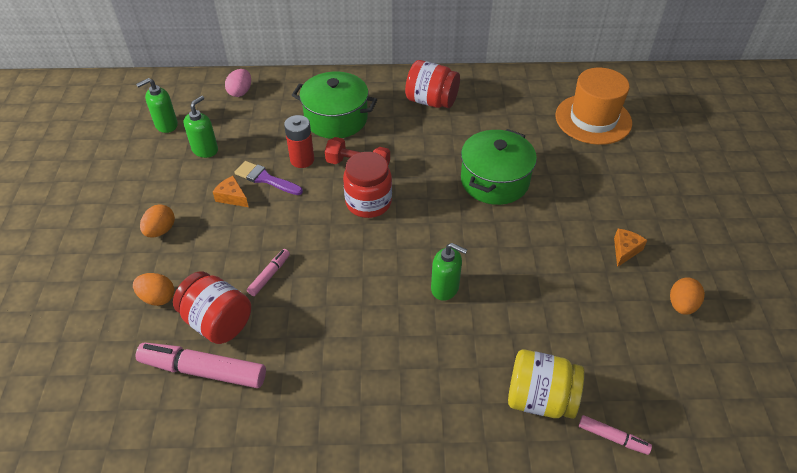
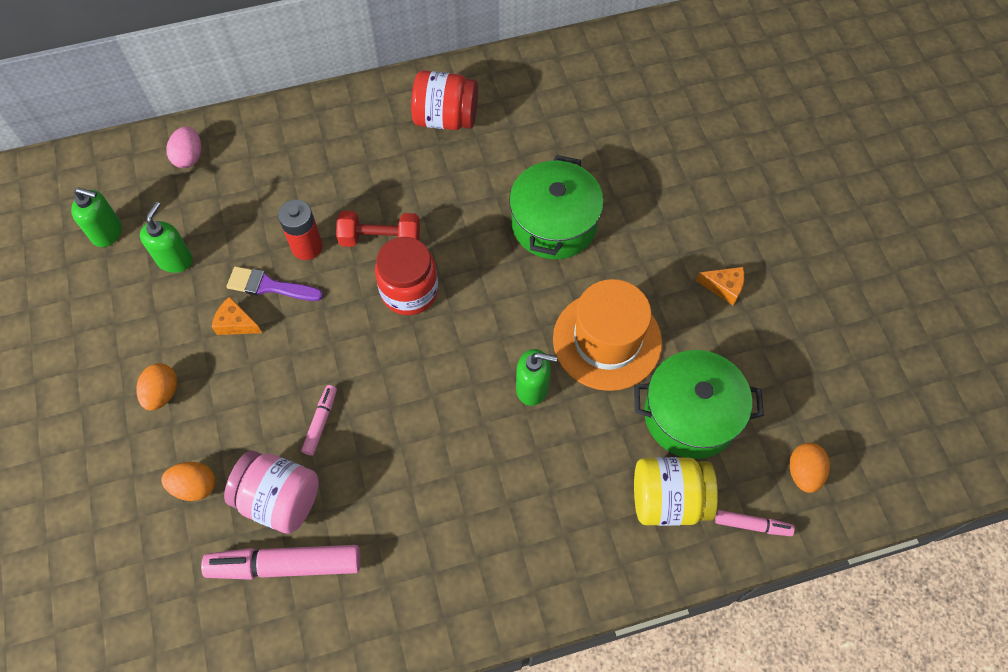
camera: 15 degrees left, 15 degrees up
(166, 125) = (107, 232): green soap dispenser -> green soap dispenser turned 120 degrees counterclockwise
(218, 322) = (280, 499): red jar -> pink jar
(336, 119) = (331, 173): green pot -> green pot (690, 415)
(593, 119) = (652, 104): orange hat -> orange hat (607, 340)
(625, 250) = (724, 287): orange cheese -> orange cheese turned 90 degrees clockwise
(681, 305) = (797, 345): orange egg -> orange egg (803, 472)

